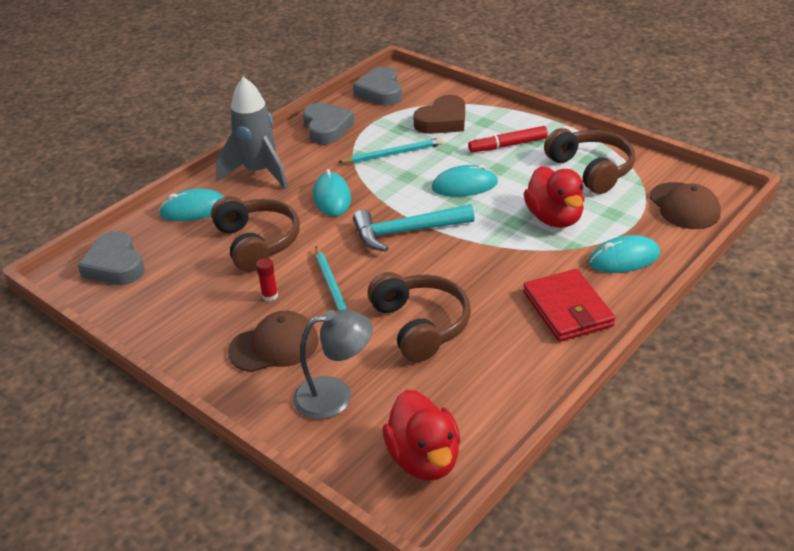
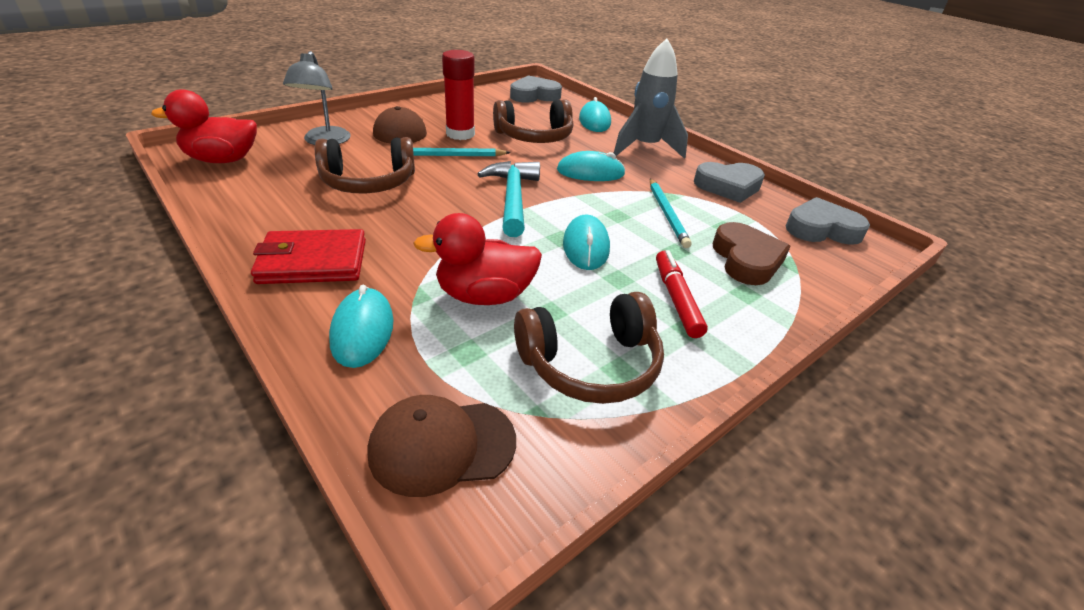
camera: 95 degrees right, 0 degrees up
(270, 296) = (460, 134): red glue stick -> red glue stick, size x2.18
(442, 121) = (746, 260): brown heart -> brown heart turned 150 degrees counterclockwise

